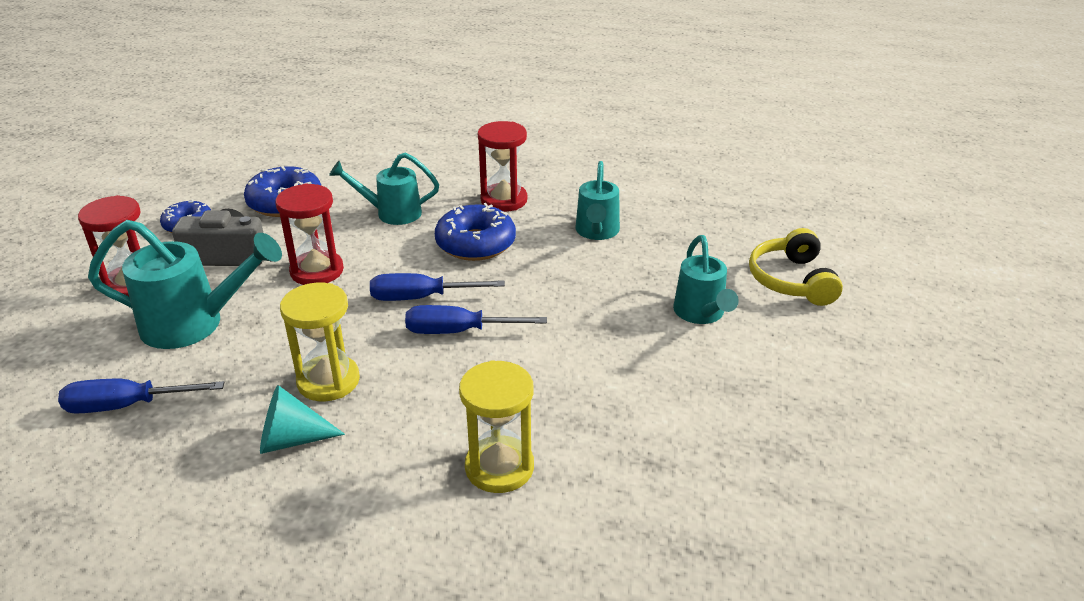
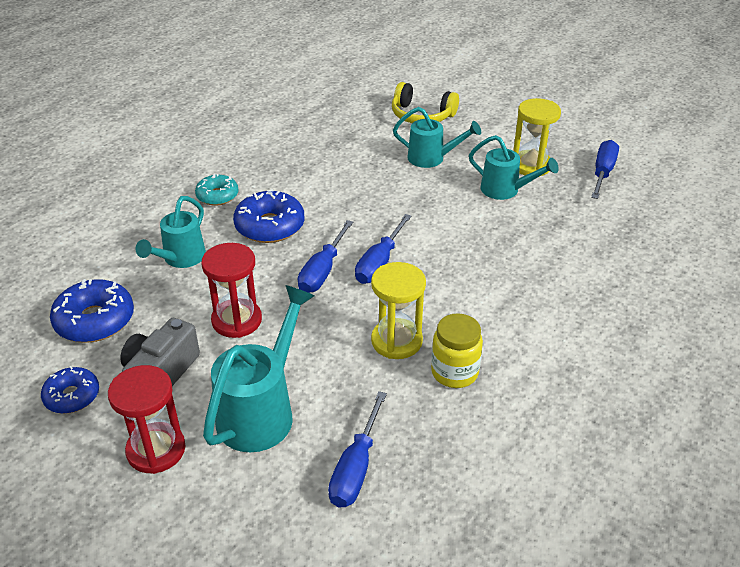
camera: 65 degrees left, 5 degrees up
(291, 440) = (454, 372): turquoise cone -> yellow jar
(499, 467) = (532, 281): yellow hourglass -> yellow hourglass (531, 165)
(504, 200) = (217, 196): red hourglass -> turquoise donut
(597, 232) = (303, 167): turquoise watering can -> turquoise watering can (505, 190)
(828, 488) = (603, 172): none -> blue screwdriver

